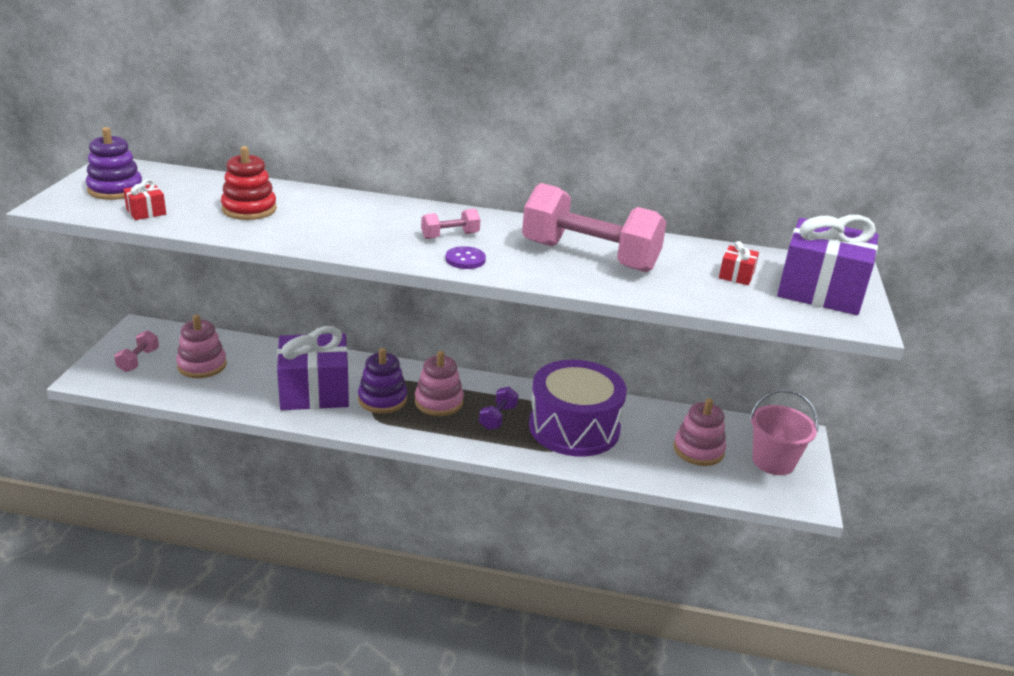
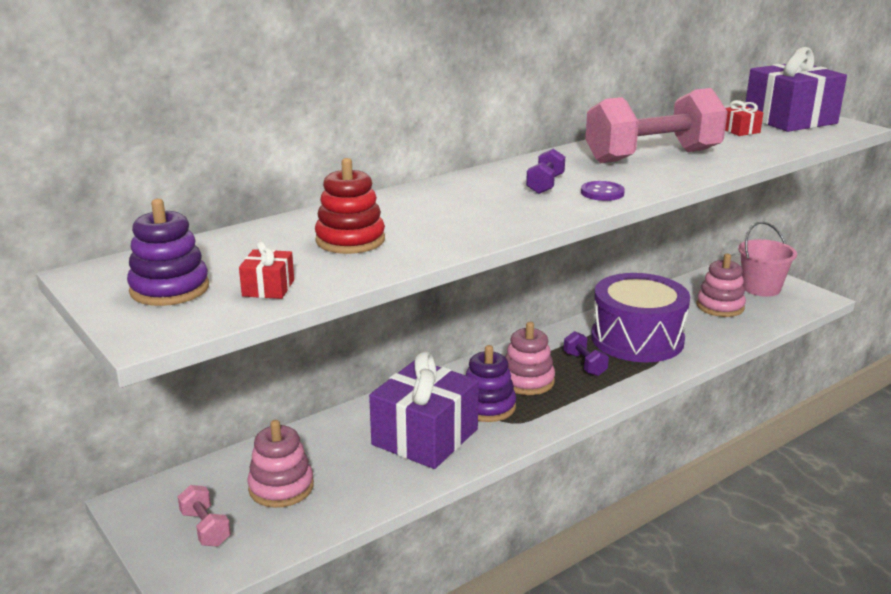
camera: 45 degrees left, 5 degrees down
(450, 236) = (545, 185): pink dumbbell -> purple dumbbell

